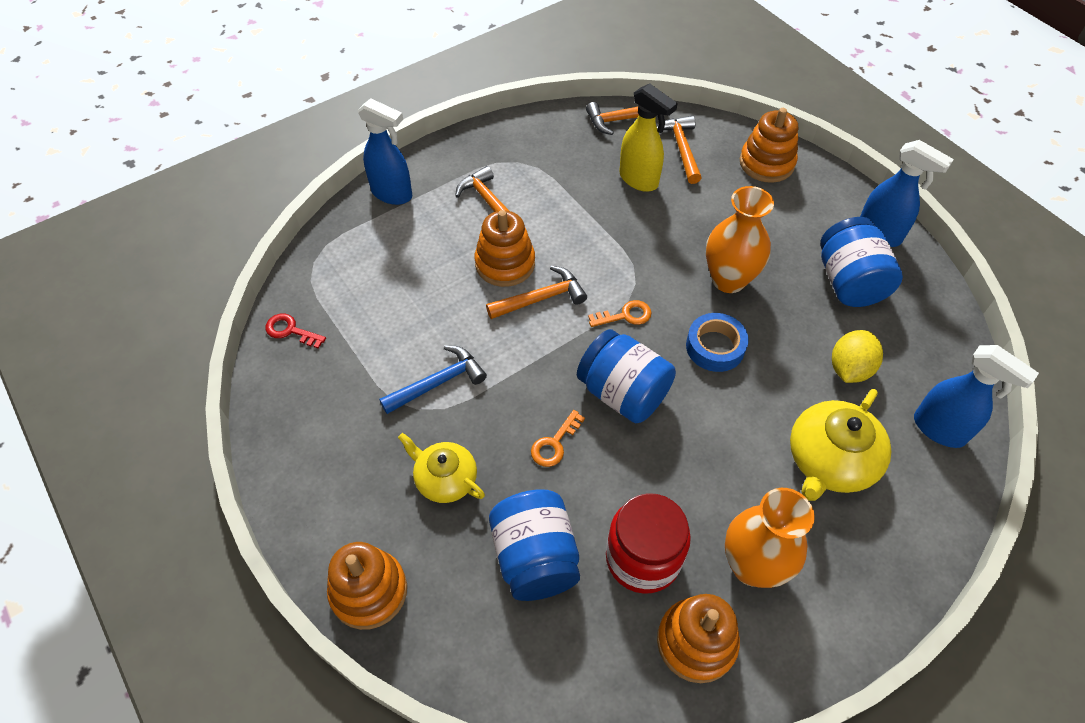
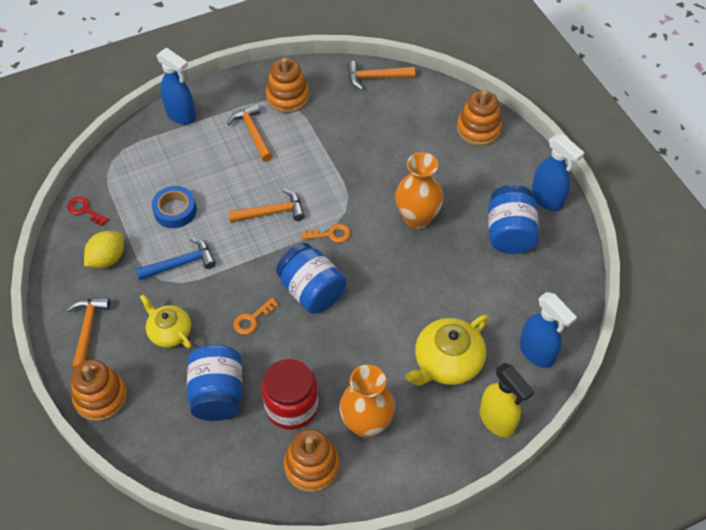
camera: 10 degrees right, 0 degrees up
(505, 263) = (252, 182): orange stacking toy -> orange stacking toy (287, 97)
(639, 180) = (373, 129): yellow spray bottle -> yellow spray bottle (497, 421)
(681, 148) = (414, 108): orange hammer -> orange hammer (88, 329)
(715, 347) = (390, 267): blue tape -> blue tape (175, 211)
(849, 369) = (485, 299): yellow lemon -> yellow lemon (107, 259)

